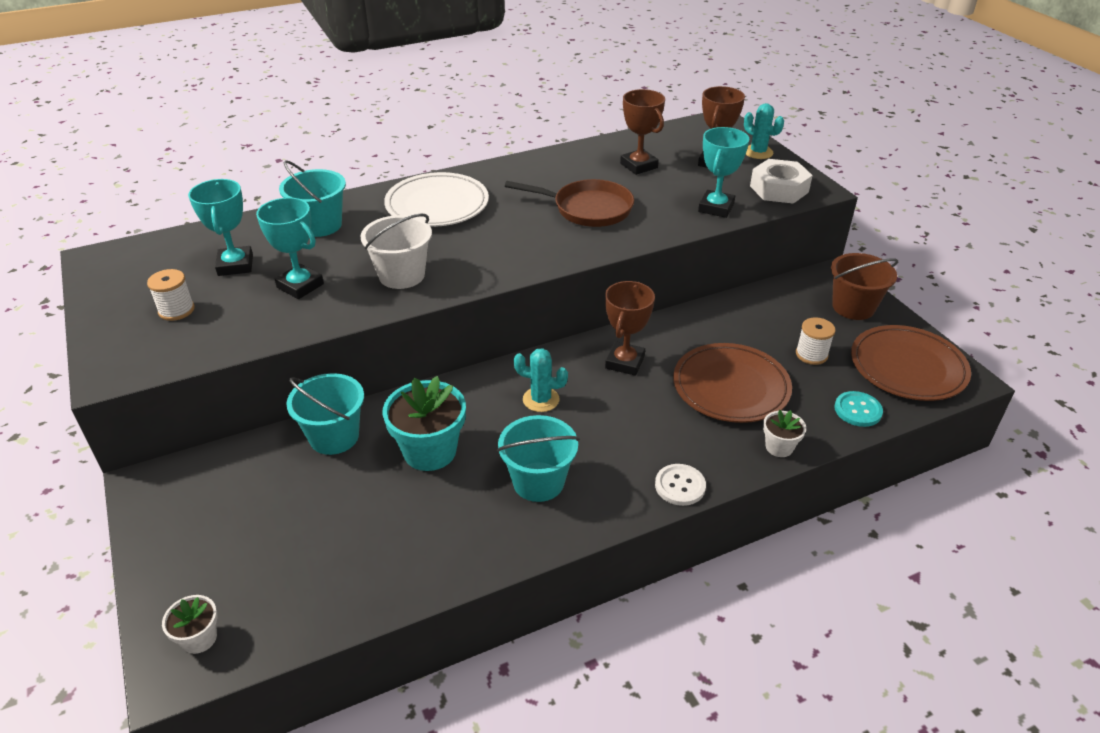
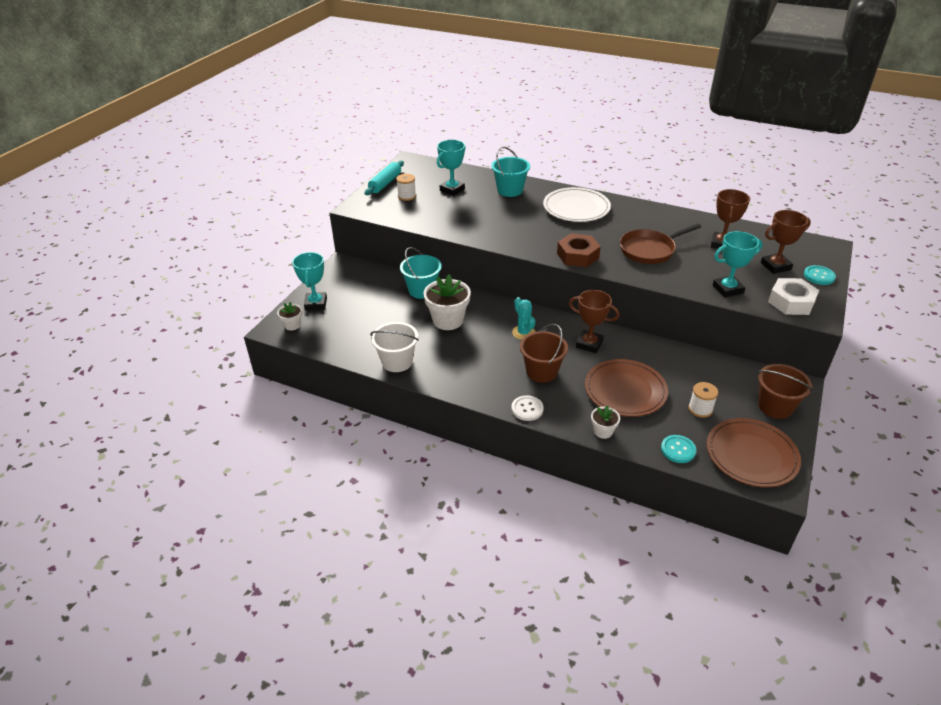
camera: 50 degrees right, 0 degrees up
(108, 311) = (385, 183): none -> turquoise rolling pin
(300, 286) = (463, 212): turquoise trophy -> turquoise trophy (316, 304)
(402, 275) = (509, 231): white bucket -> white bucket (397, 362)
(430, 451) = (448, 320): turquoise flower pot -> white flower pot
(528, 258) = (577, 256): none -> brown nut
(538, 482) = (471, 362): turquoise bucket -> none
(587, 209) = (650, 250): brown pan -> brown pan turned 90 degrees clockwise
(625, 362) = (589, 344): brown trophy -> brown trophy turned 45 degrees clockwise
(628, 430) = (542, 372): none -> brown bucket
(758, 152) = (819, 276): turquoise cactus -> turquoise button

